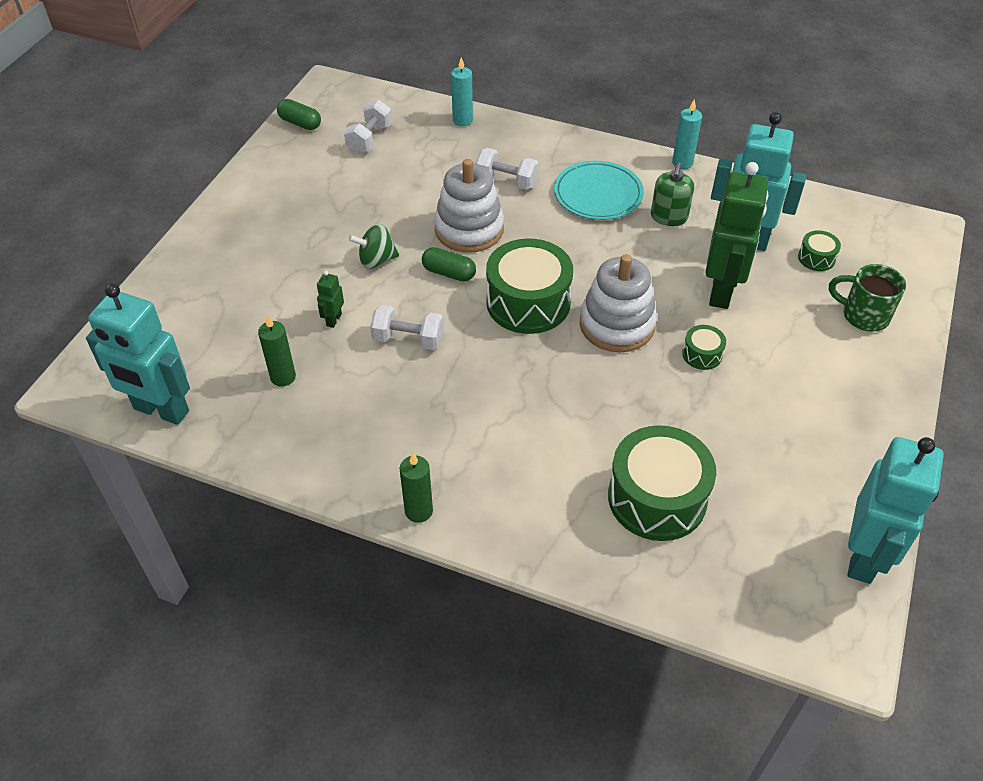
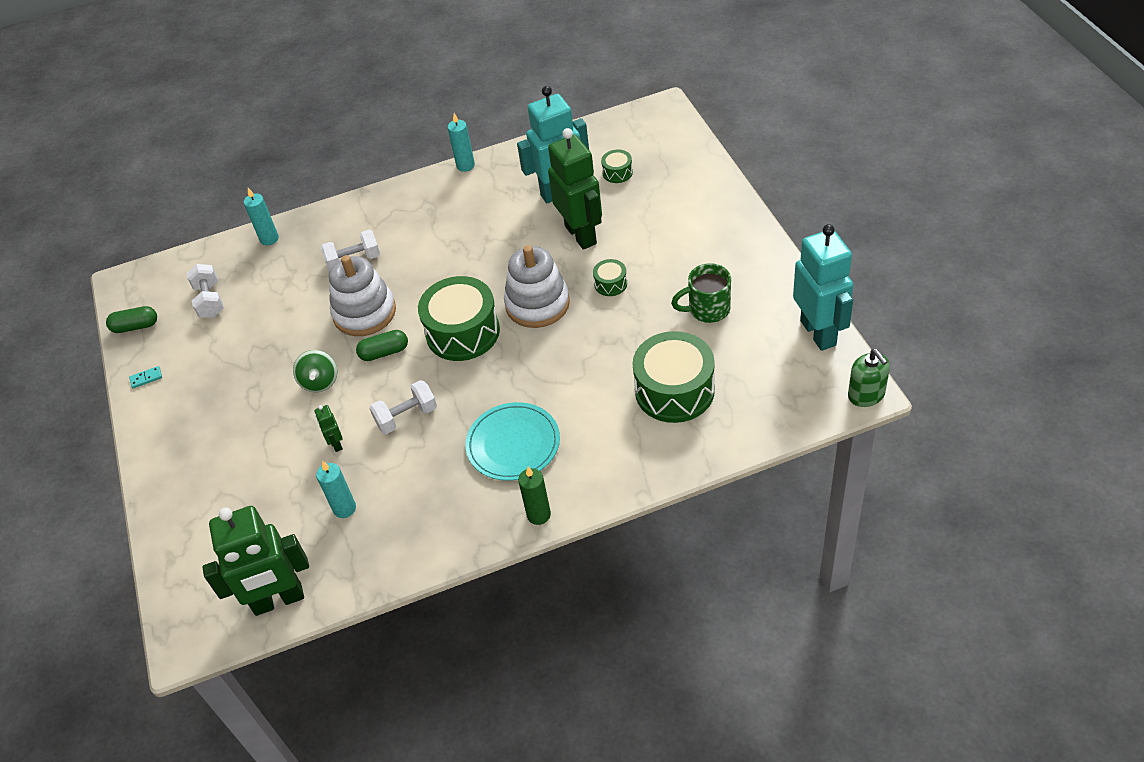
camera: 35 degrees left, 0 degrees up
(161, 410) = (278, 600): turquoise robot -> green robot
(265, 167) = (146, 378): none -> turquoise domino
(283, 377) = (344, 508): green candle -> turquoise candle
(376, 260) = (320, 382): green spinning top -> green spinning top turned 45 degrees counterclockwise
(598, 194) = (430, 226): turquoise plate -> turquoise plate (513, 444)
(669, 217) = (496, 209): green soap dispenser -> green soap dispenser (866, 395)
(863, 315) = (681, 190): green mug -> green mug (707, 309)

